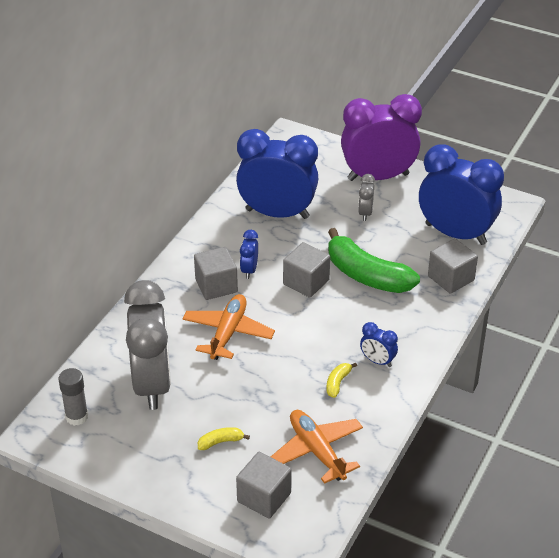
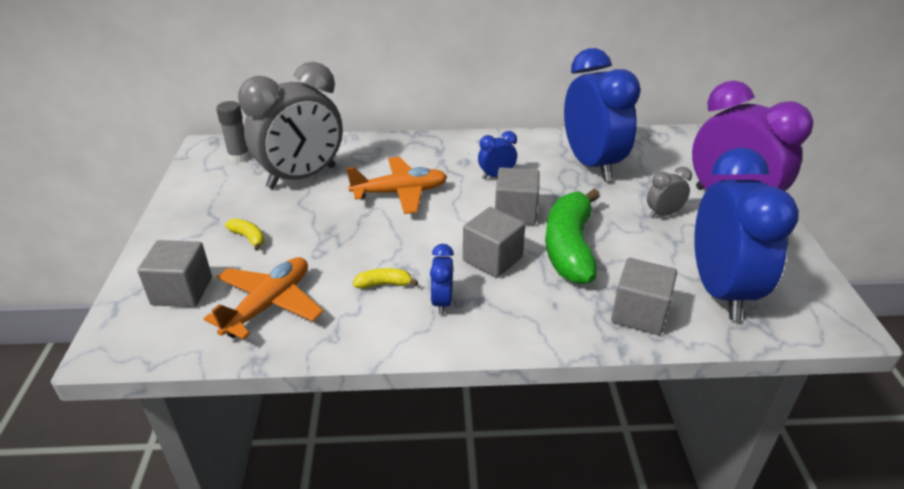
camera: 60 degrees right, 5 degrees down
(216, 286) = (457, 166): grey cube -> grey cube (492, 259)

